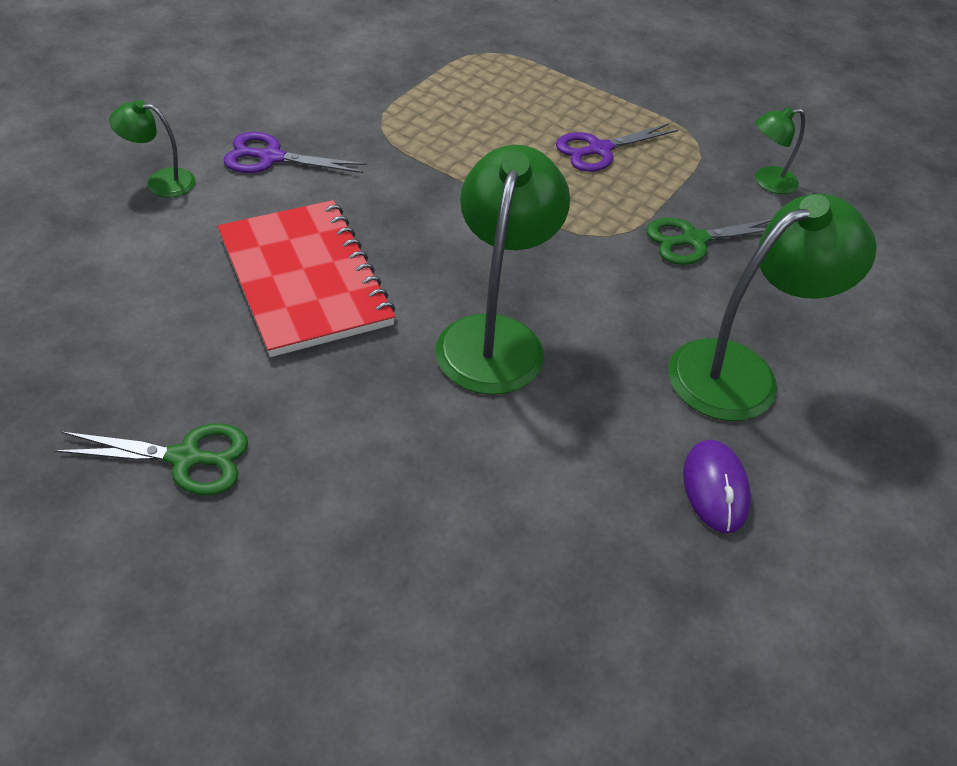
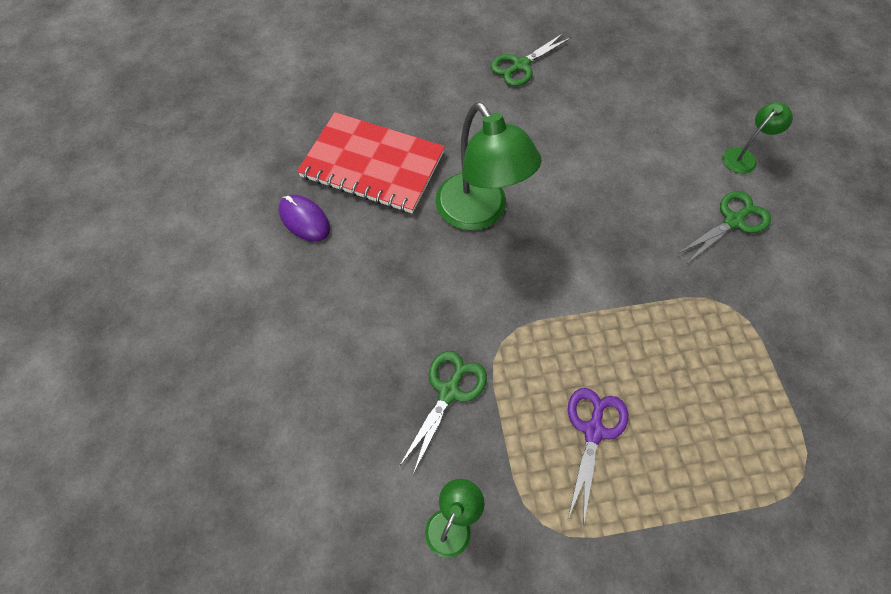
camera: 140 degrees right, 15 degrees up
(271, 157) = (733, 221): purple scissors -> green scissors
(305, 280) = (598, 166): red notebook -> red notebook (372, 165)
(741, 372) = (340, 302): green lamp -> none

